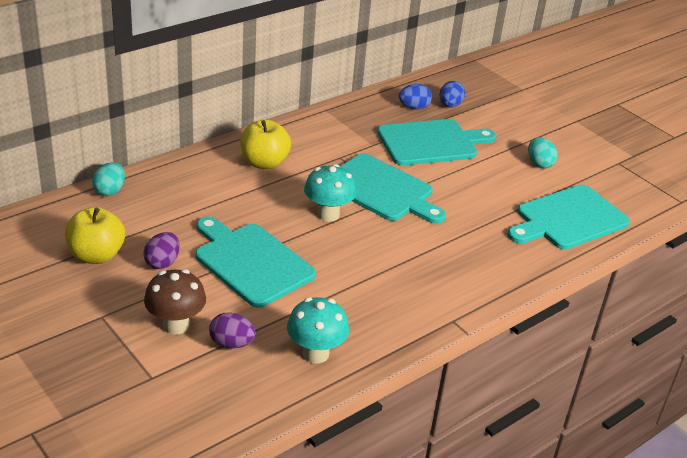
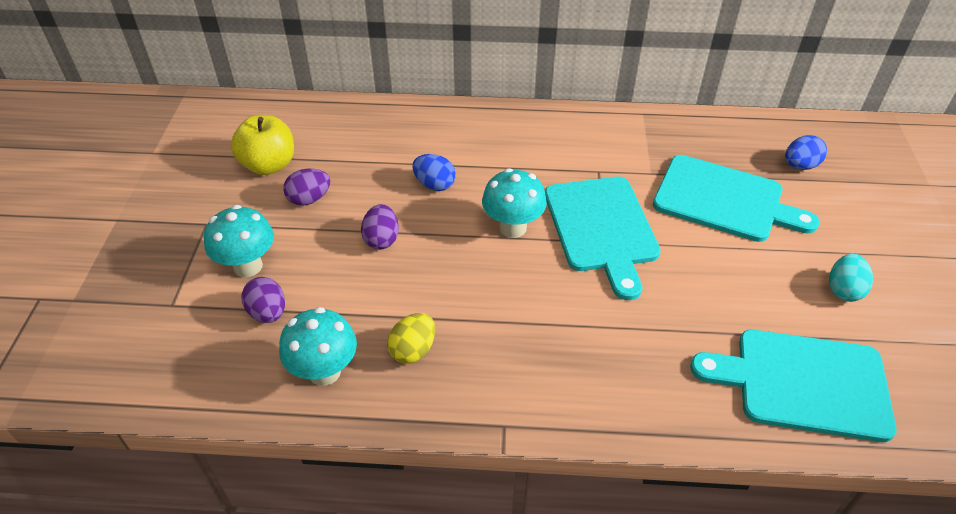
camera: 45 degrees right, 10 degrees up
(110, 191) = (349, 110): turquoise egg -> none
(176, 325) = (248, 266): brown mushroom -> turquoise mushroom
(251, 262) = (381, 239): turquoise cutting board -> purple egg
(264, 163) = (514, 143): yellow apple -> none
(354, 312) = (413, 350): none -> yellow egg
(414, 107) = (750, 150): blue egg -> blue egg (434, 185)

